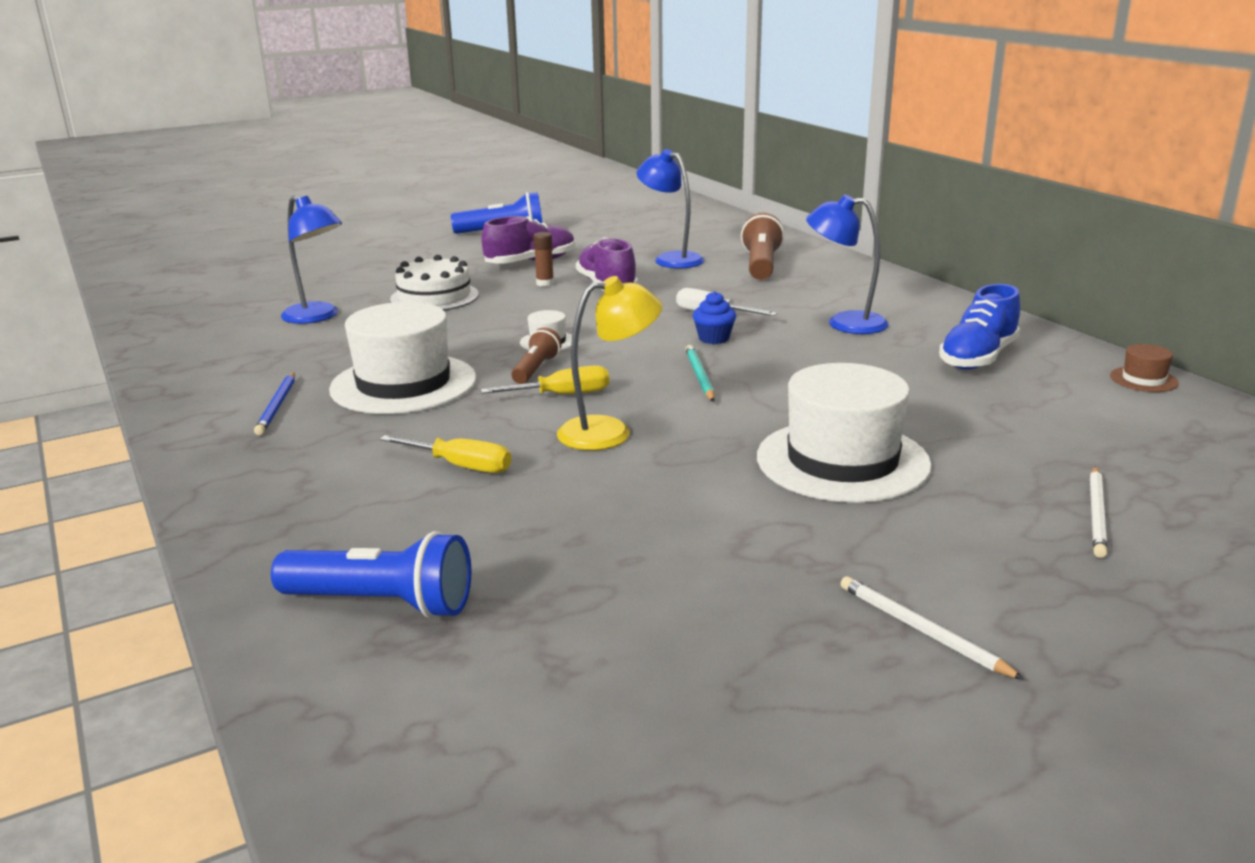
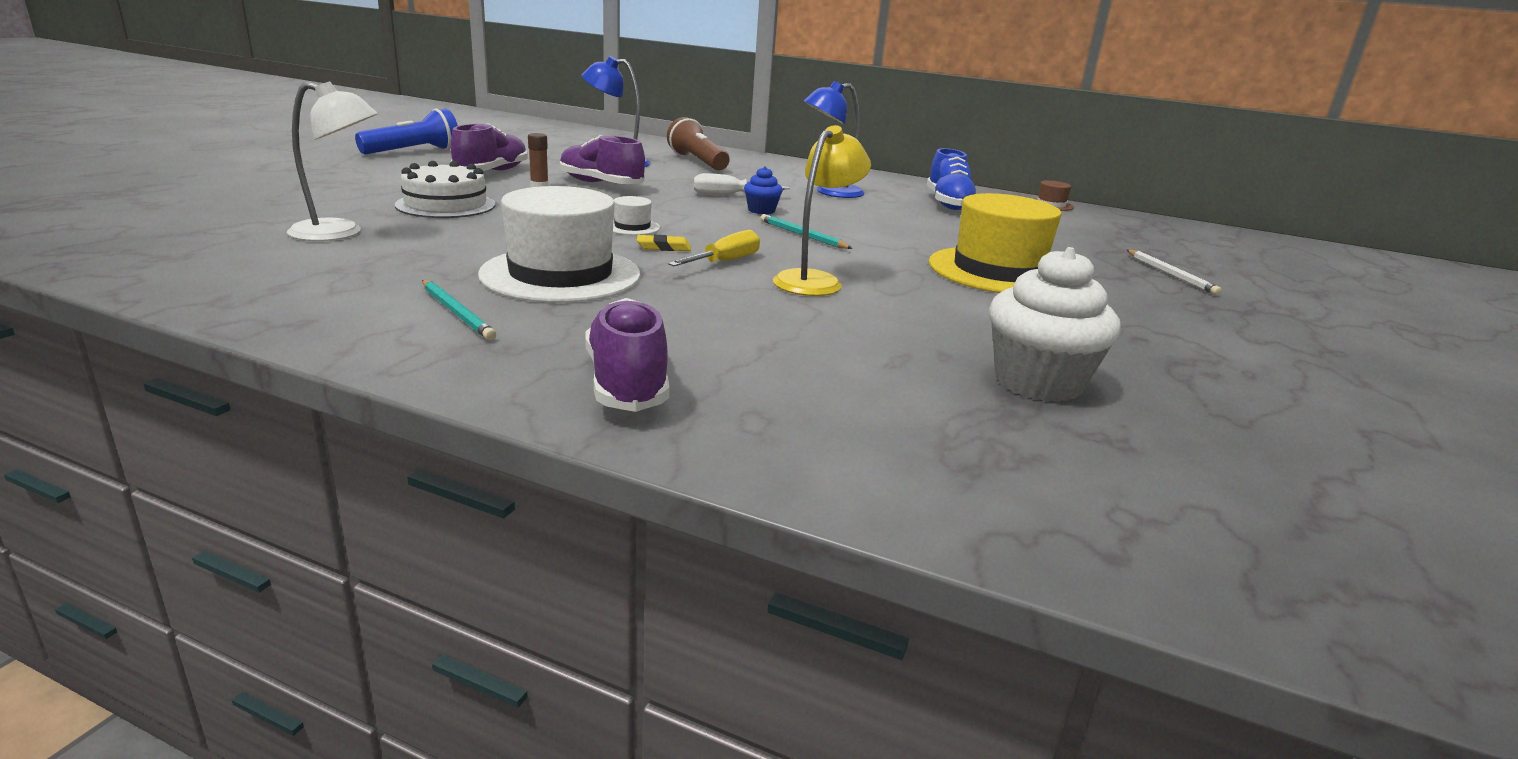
camera: 40 degrees left, 0 degrees up
(277, 406) = (457, 312): blue pencil -> turquoise pencil
(283, 494) = (627, 382): none -> purple shoe
(317, 317) = (340, 233): blue lamp -> white lamp
(382, 603) = (903, 439): blue flashlight -> none
(460, 466) = (748, 325): yellow screwdriver -> none
(535, 369) = (664, 247): brown flashlight -> yellow eraser
(609, 593) = (1038, 382): none -> white cupcake
(842, 461) = (998, 271): white hat -> yellow hat
(922, 631) = (1228, 353): white pencil -> none

